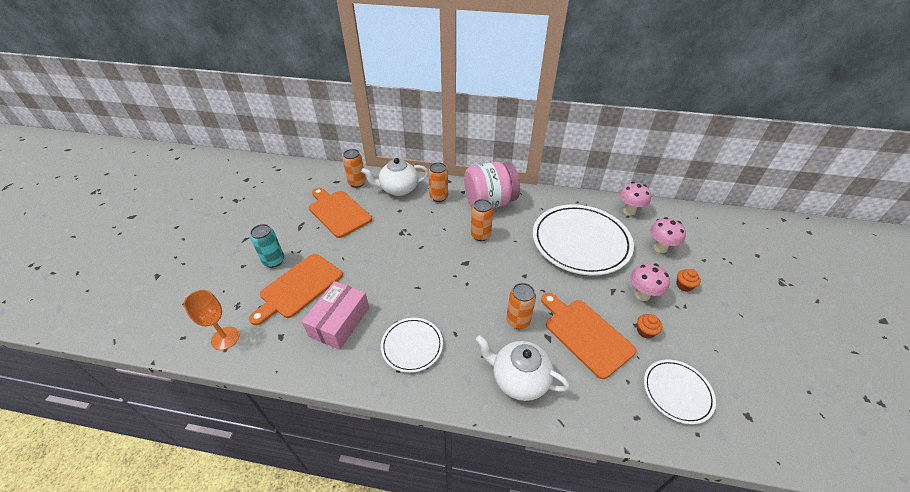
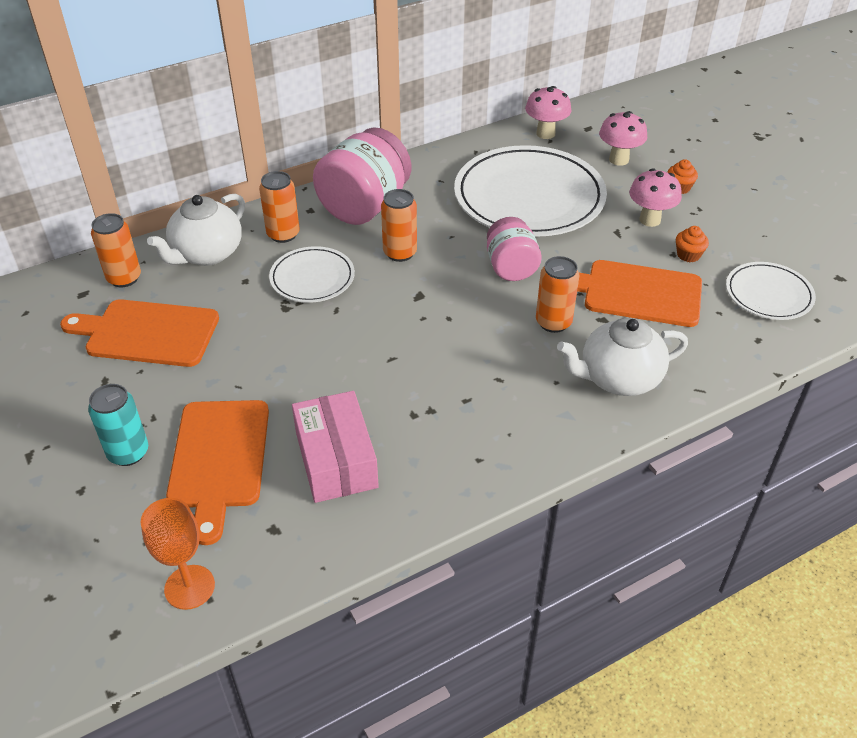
camera: 40 degrees left, 0 degrees up
(412, 346) = (464, 424): white plate -> white plate (312, 278)
(528, 275) = (511, 267): none -> pink jar

